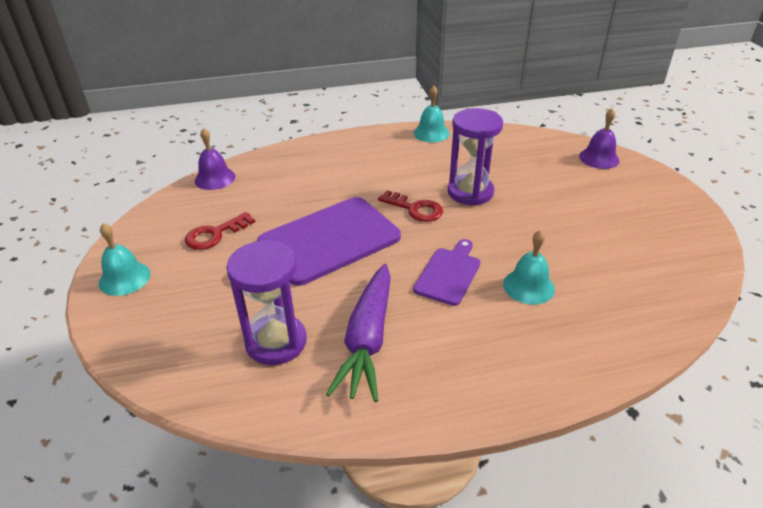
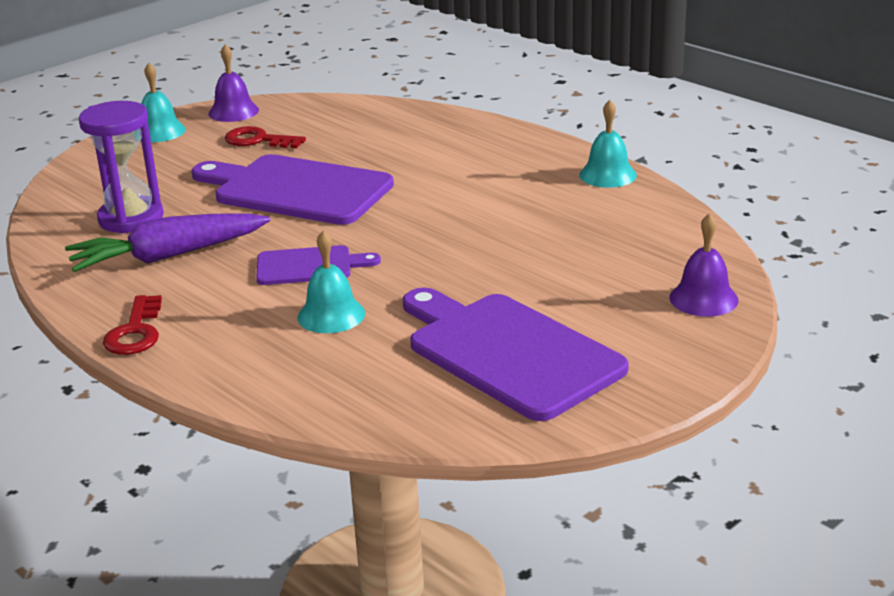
camera: 60 degrees right, 10 degrees down
(215, 178) = (352, 105): purple bell -> purple bell (233, 111)
(415, 209) = (415, 215): red key -> red key (135, 332)
(470, 192) = (491, 235): purple hourglass -> none
(621, 234) = (509, 352): none -> purple cutting board

